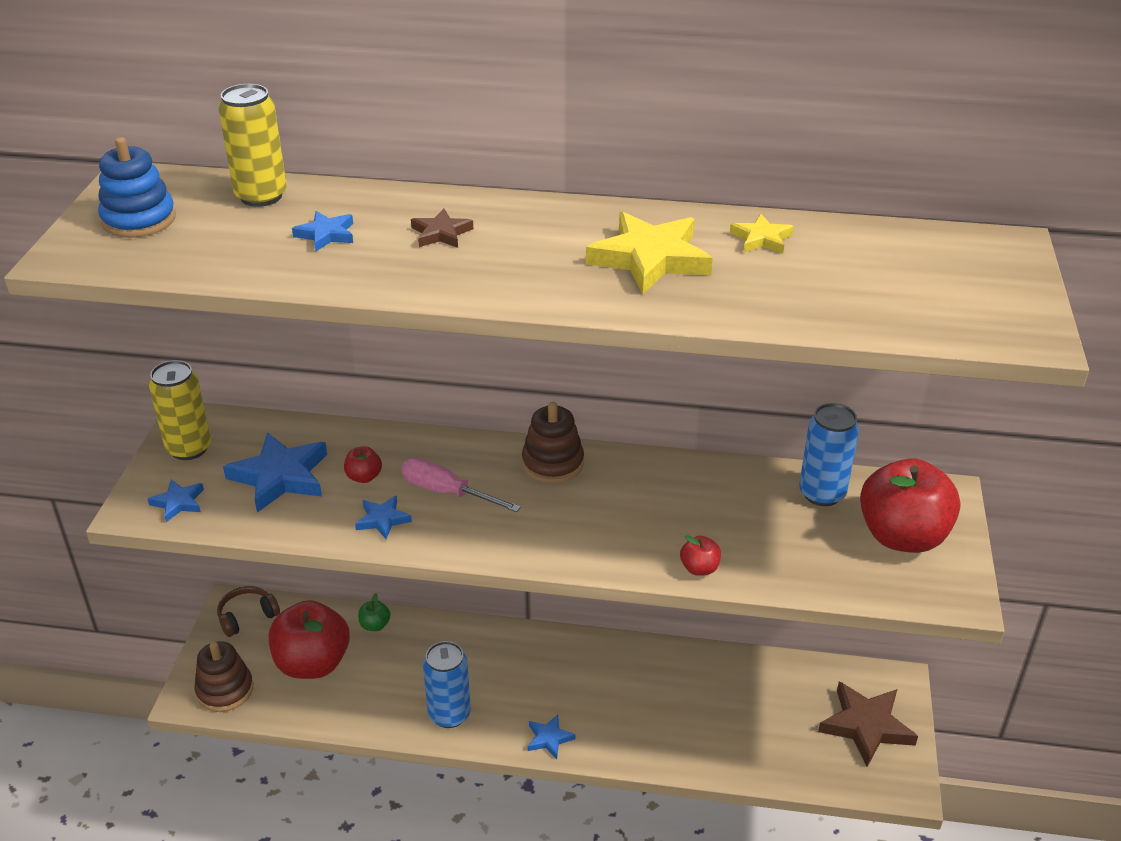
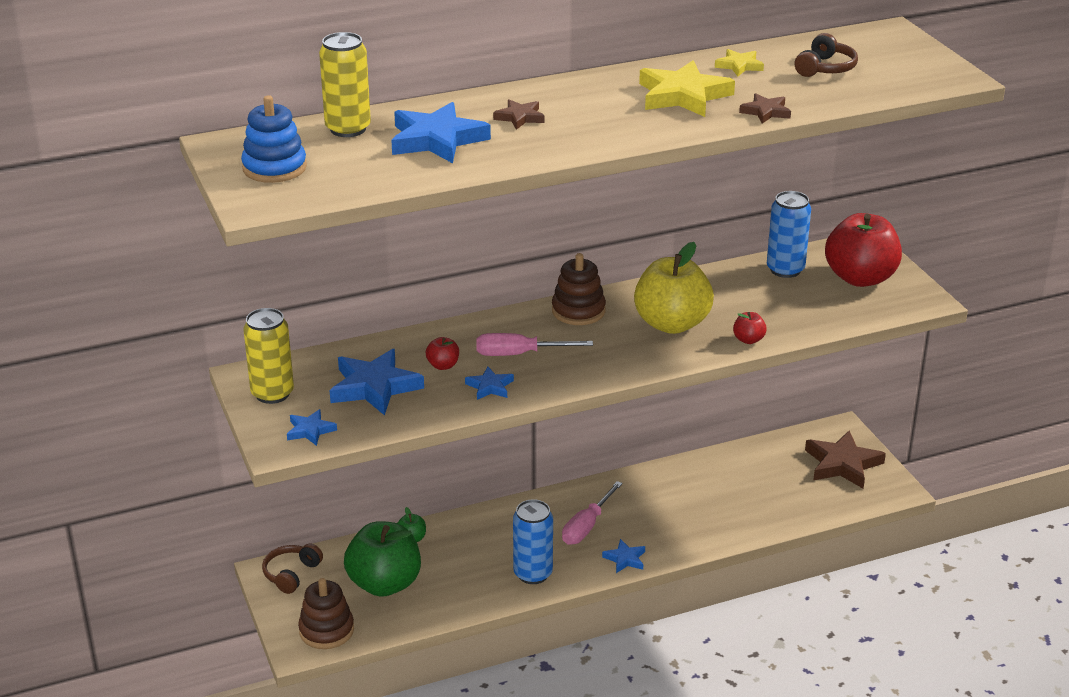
camera: 30 degrees left, 5 degrees down
(312, 663) = (384, 584): red apple -> green apple
(326, 234) = (437, 139): blue star -> blue star, size x1.93
(542, 683) = (587, 526): none -> pink screwdriver
(634, 515) = (671, 324): none -> yellow apple
(723, 310) = (765, 112): none -> brown star
(865, 272) = (825, 68): none -> brown headphones

